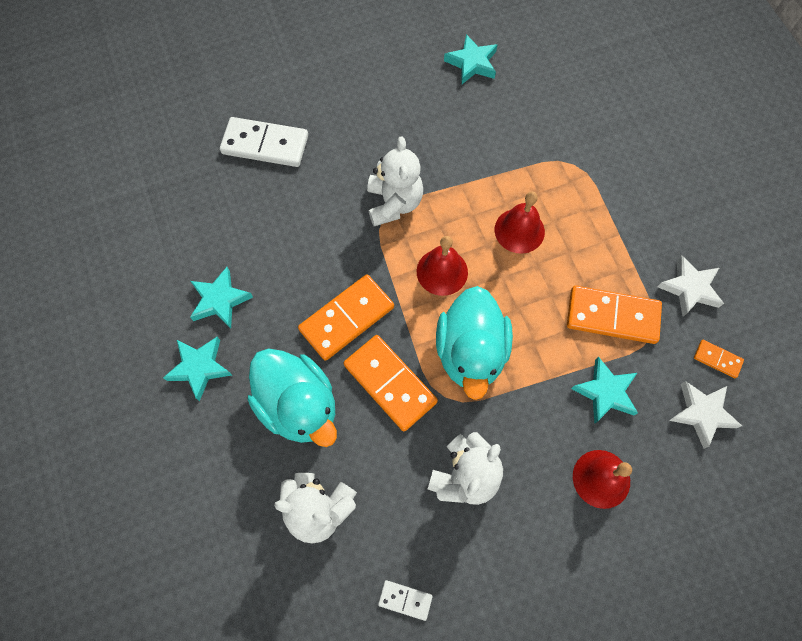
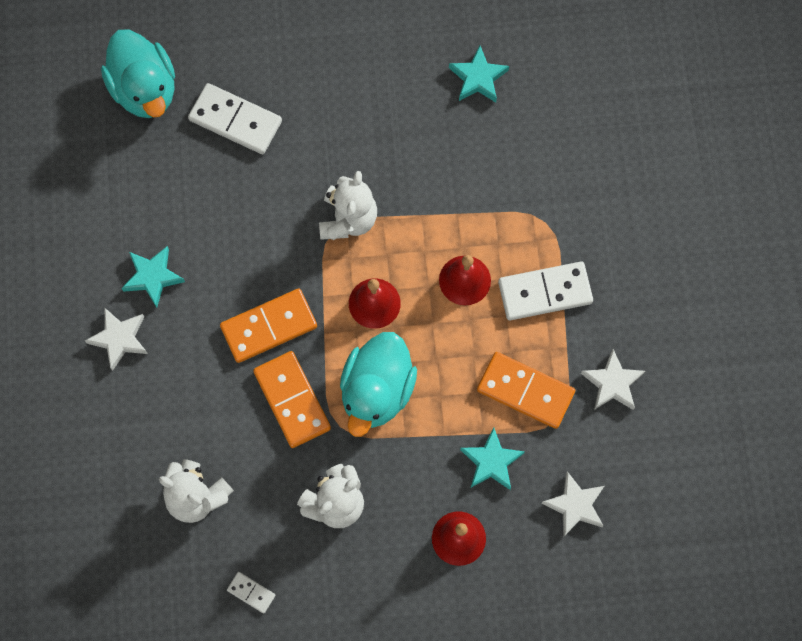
camera: 15 degrees right, 5 degrees up
(199, 368) = (119, 339): turquoise star -> white star
(299, 405) = (202, 398): turquoise duck -> turquoise duck (145, 89)
(596, 223) = (545, 292): none -> white domino
(717, 359) = (610, 459): orange domino -> none

